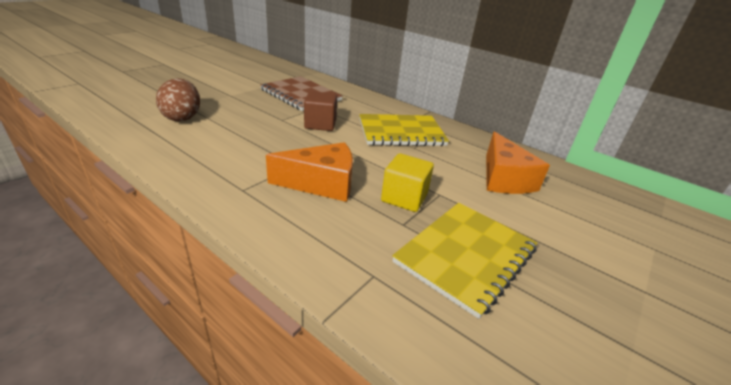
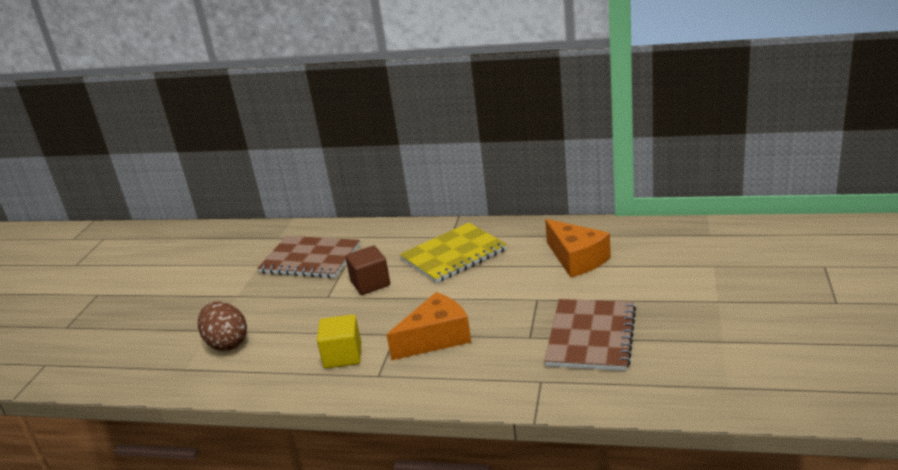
camera: 20 degrees left, 5 degrees down
(404, 198) = (512, 316): yellow cube -> yellow cube (343, 356)
(466, 256) = (591, 336): yellow notebook -> brown notebook

